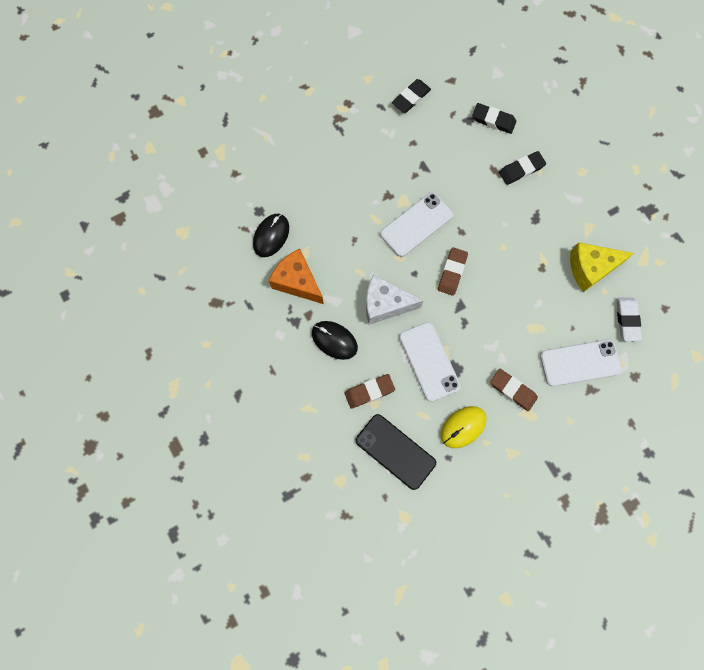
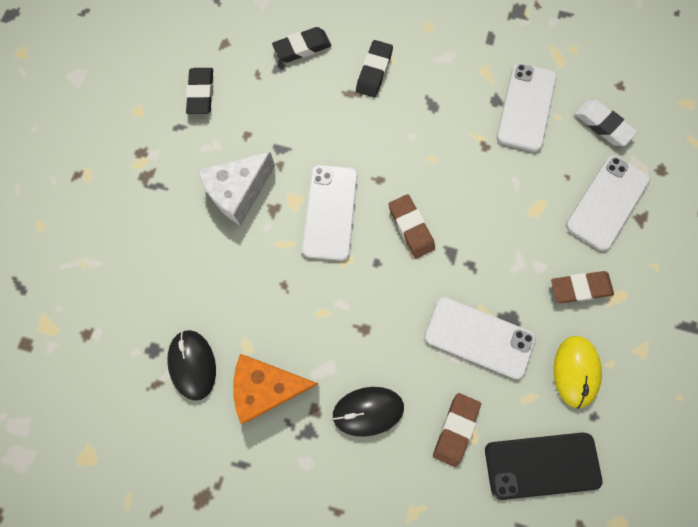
camera: 45 degrees left, 0 degrees up
(385, 304) = (380, 322): white cheese -> white cheese (238, 192)
(590, 268) = (526, 107): yellow cheese -> white phone

